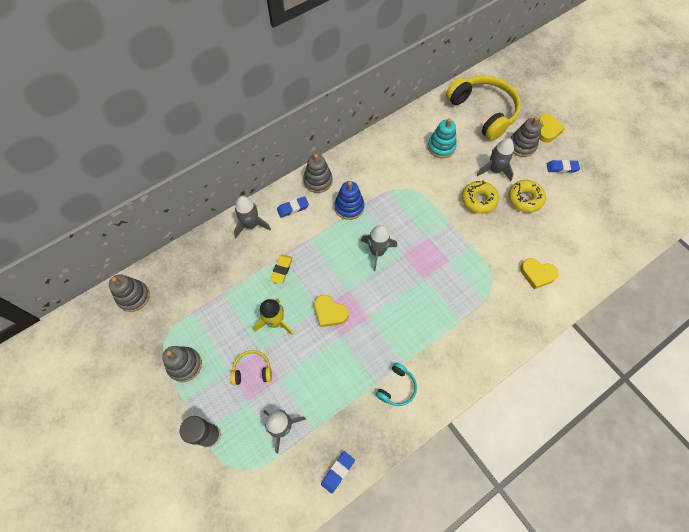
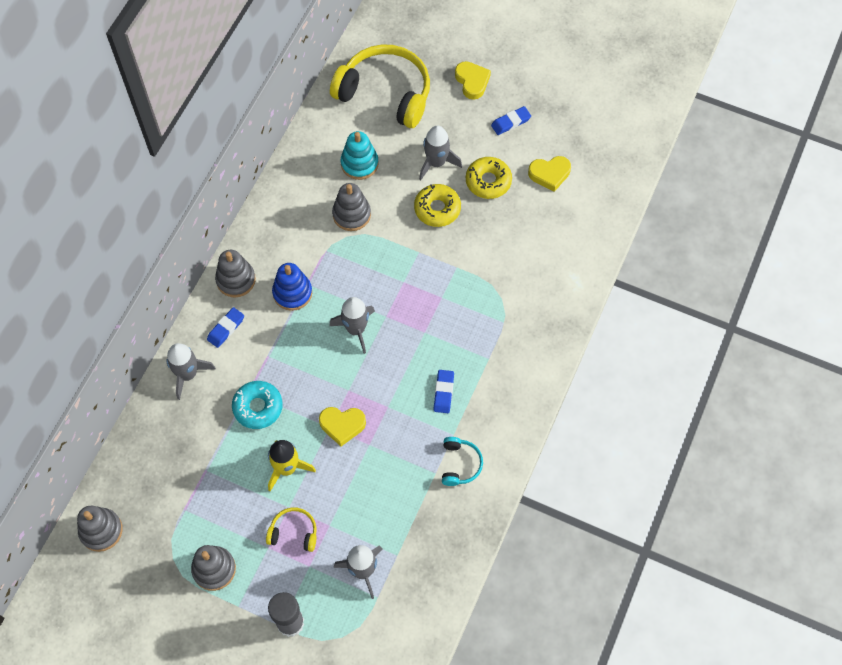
camera: 30 degrees left, 0 degrees up
(252, 370) = (294, 532): yellow headphones -> yellow headphones turned 45 degrees clockwise
(281, 270) = (258, 407): yellow eraser -> turquoise donut
(338, 472) = (446, 580): blue eraser -> blue eraser (443, 392)
(522, 145) = (452, 116): grey stacking toy -> grey stacking toy (351, 214)
(537, 274) = (543, 263): yellow heart -> yellow heart (549, 174)

